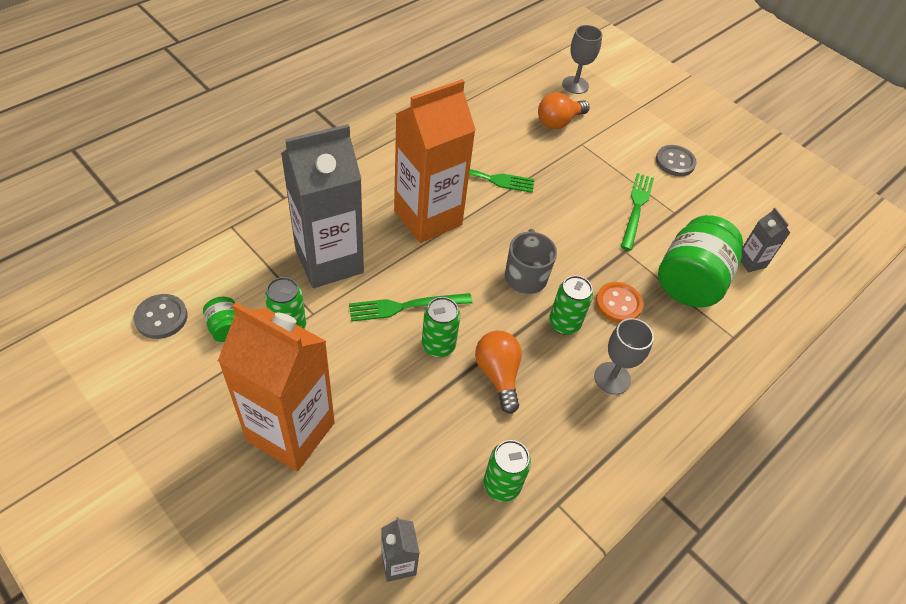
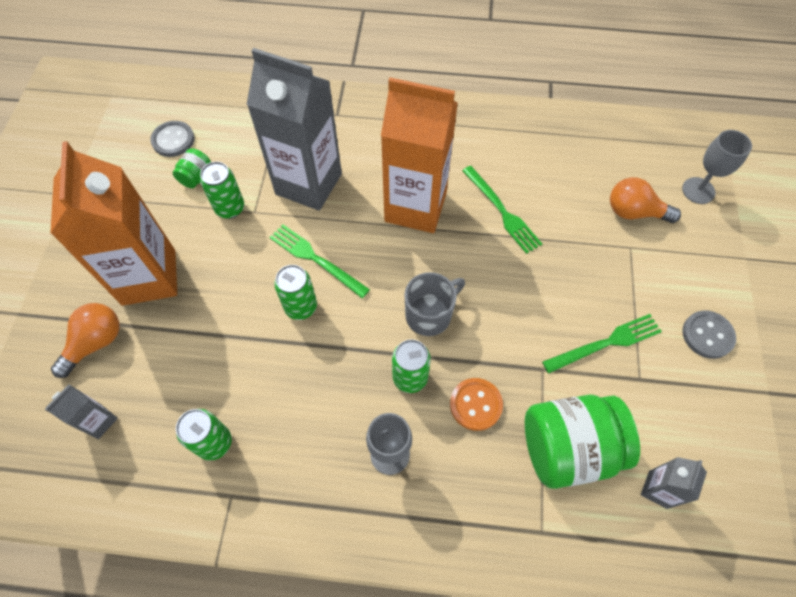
camera: 55 degrees right, 10 degrees up
(498, 375) = (312, 366): orange light bulb -> orange light bulb (96, 343)

